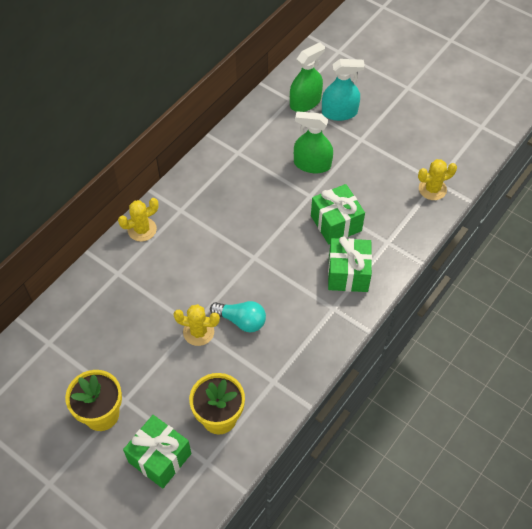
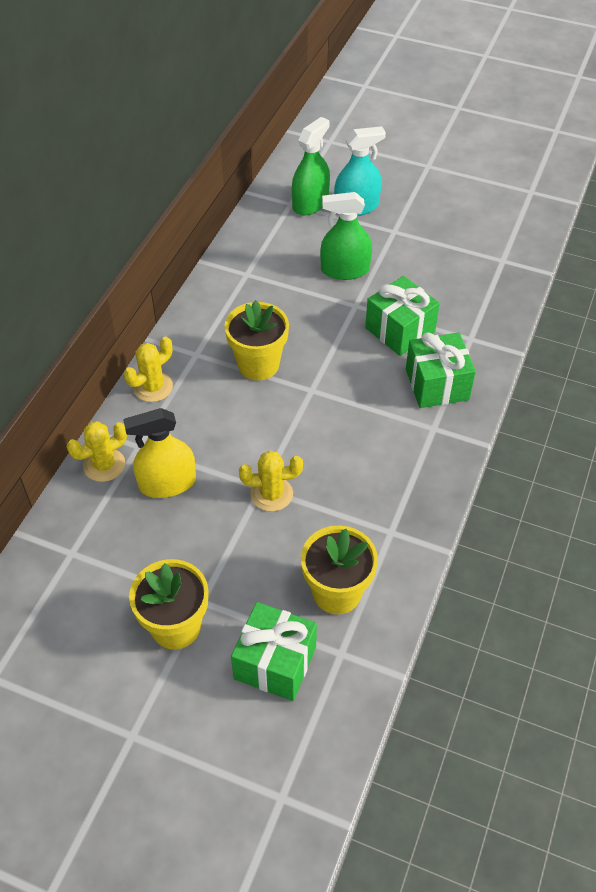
camera: 15 degrees left, 5 degrees down
(129, 306) = (167, 483): none -> yellow spray bottle
(222, 228) = (258, 364): none -> yellow flower pot
(241, 320) = (322, 468): turquoise light bulb -> none
(432, 189) = (501, 269): yellow cactus -> yellow cactus (104, 465)

